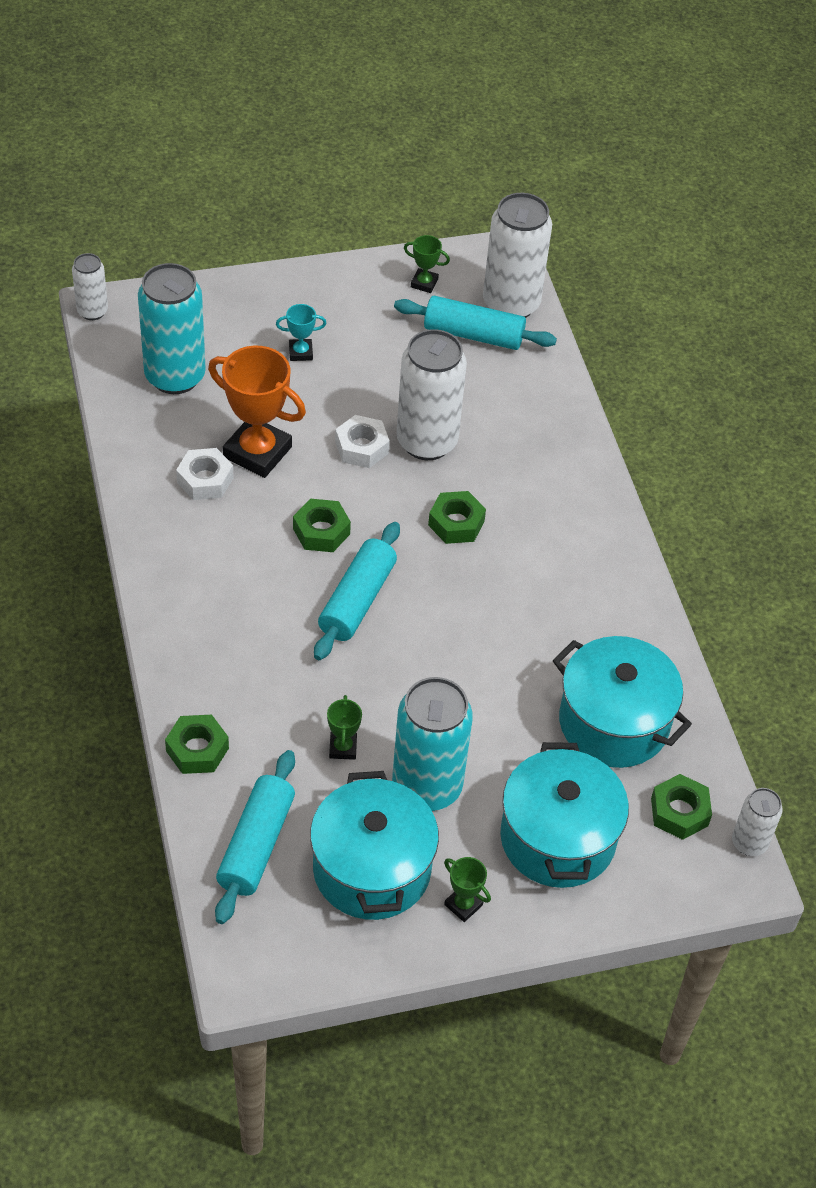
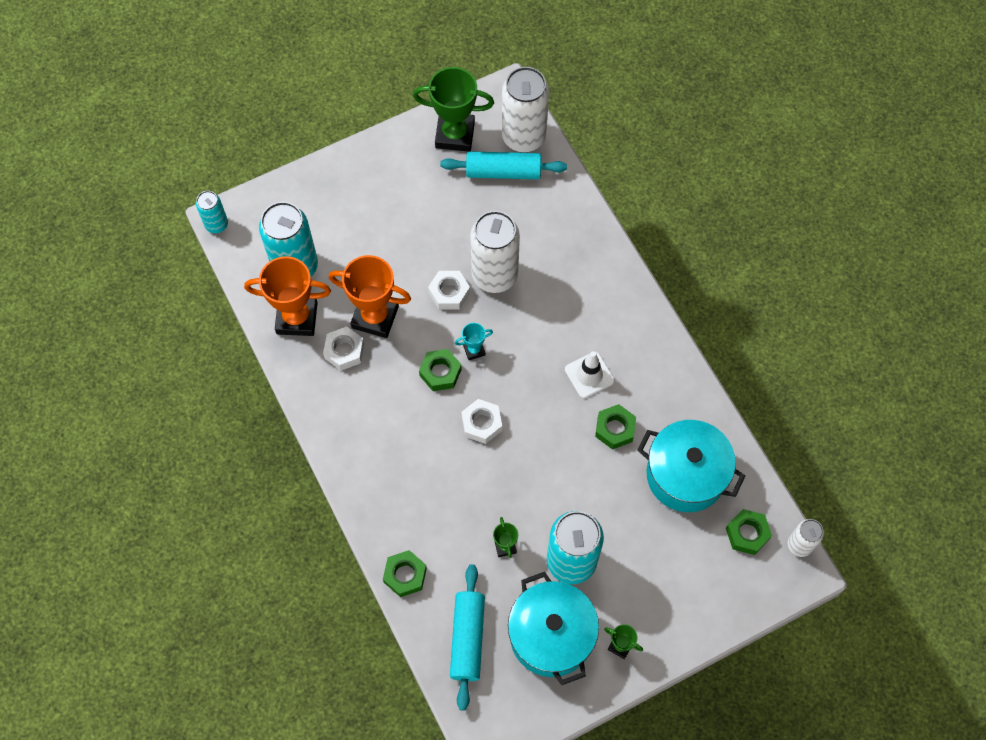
camera: 10 degrees left, 15 degrees up
(92, 311) = (216, 224): white can -> turquoise can
(157, 431) = (297, 318): none -> orange trophy
(300, 352) = (381, 221): turquoise trophy -> turquoise trophy (474, 350)
(357, 600) = (481, 423): turquoise rolling pin -> white nut
(424, 283) = (455, 135): green trophy -> green trophy, size x2.13
(456, 523) = (534, 340): green nut -> green nut (615, 429)
(517, 578) = (589, 375): none -> white traffic cone
(557, 838) = (670, 577): turquoise pot -> none

